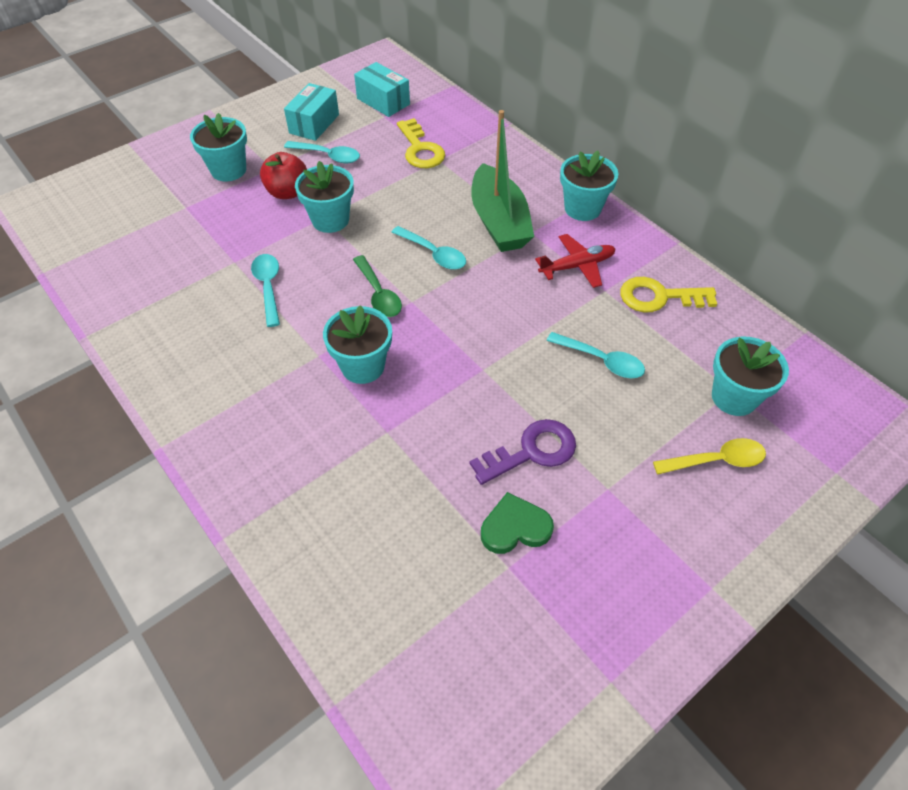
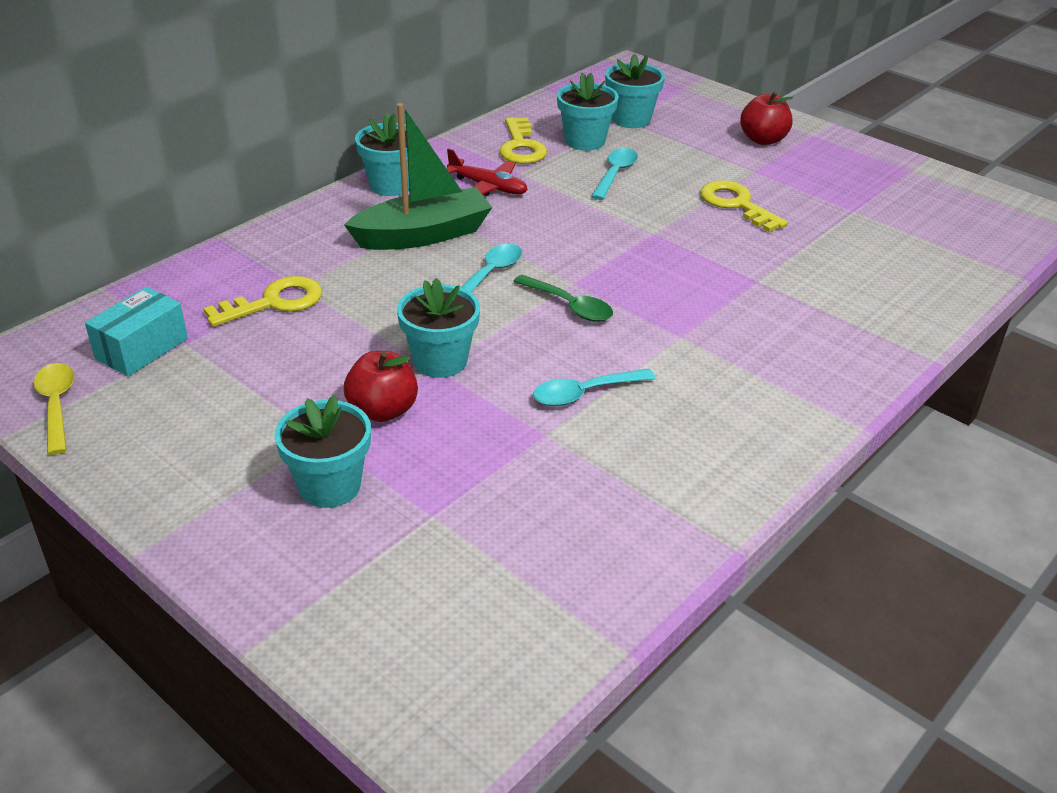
camera: 100 degrees left, 15 degrees down
(314, 124) = (199, 412): turquoise box -> none
(328, 156) = (290, 384): turquoise spoon -> none
(363, 366) = (682, 304): turquoise flower pot -> turquoise flower pot (585, 141)
(378, 294) = (569, 306): green spoon -> green spoon turned 75 degrees clockwise
(515, 527) = (816, 209): green heart -> none
(532, 451) = (736, 204): purple key -> yellow key
(577, 266) = (488, 187): red plane -> red plane turned 150 degrees clockwise
(691, 522) = (763, 140): none -> red apple
(716, 460) = (700, 129): yellow spoon -> yellow spoon (57, 405)

